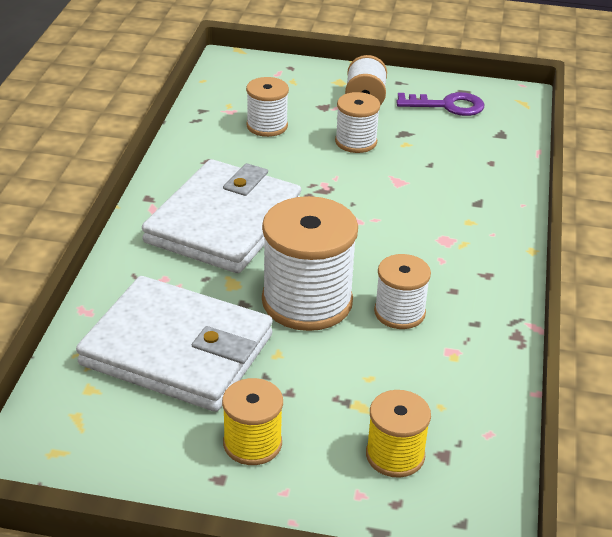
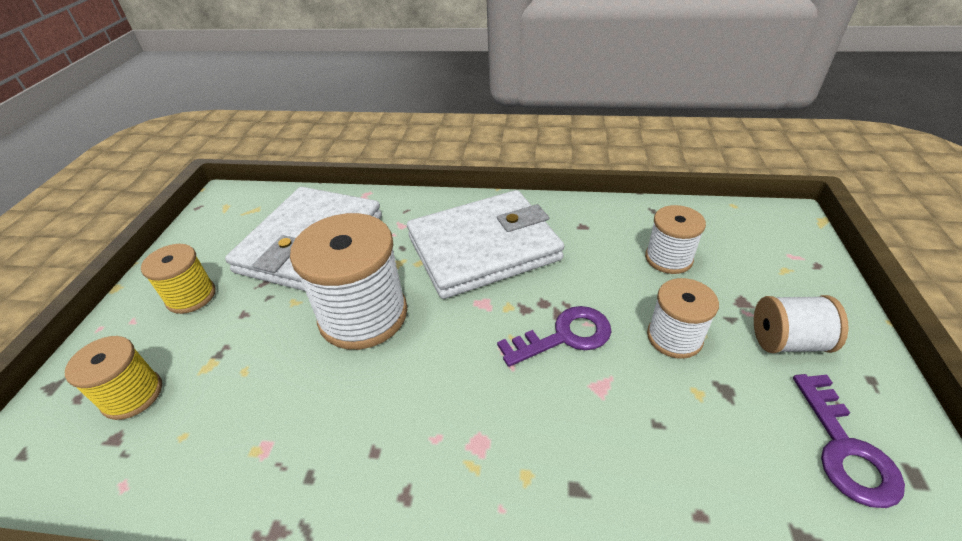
camera: 90 degrees right, 5 degrees up
(223, 222) = (483, 248): white wallet -> white wallet turned 45 degrees counterclockwise
(348, 190) = (564, 336): none -> purple key
(399, 312) = (337, 394): white spool -> none

